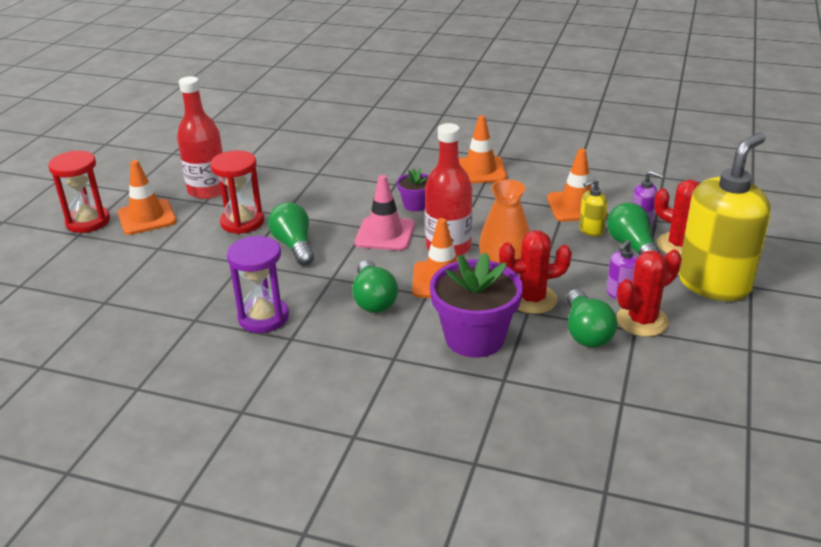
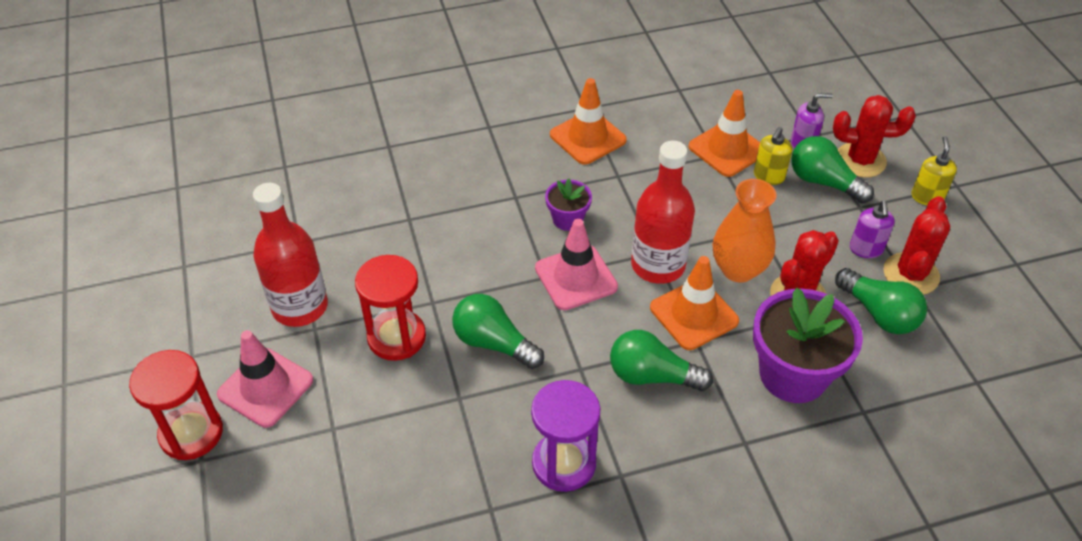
camera: 35 degrees left, 15 degrees up
(147, 217) = (265, 387): orange traffic cone -> pink traffic cone
(373, 299) = (652, 376): green light bulb -> green light bulb turned 150 degrees clockwise
(714, 283) = (927, 197): yellow soap dispenser -> yellow soap dispenser, size x0.41

